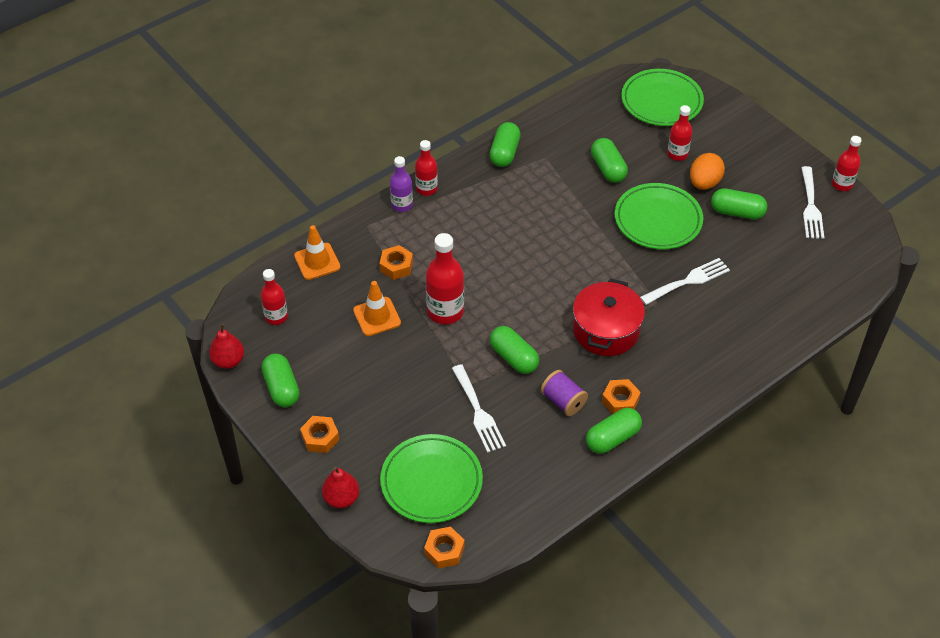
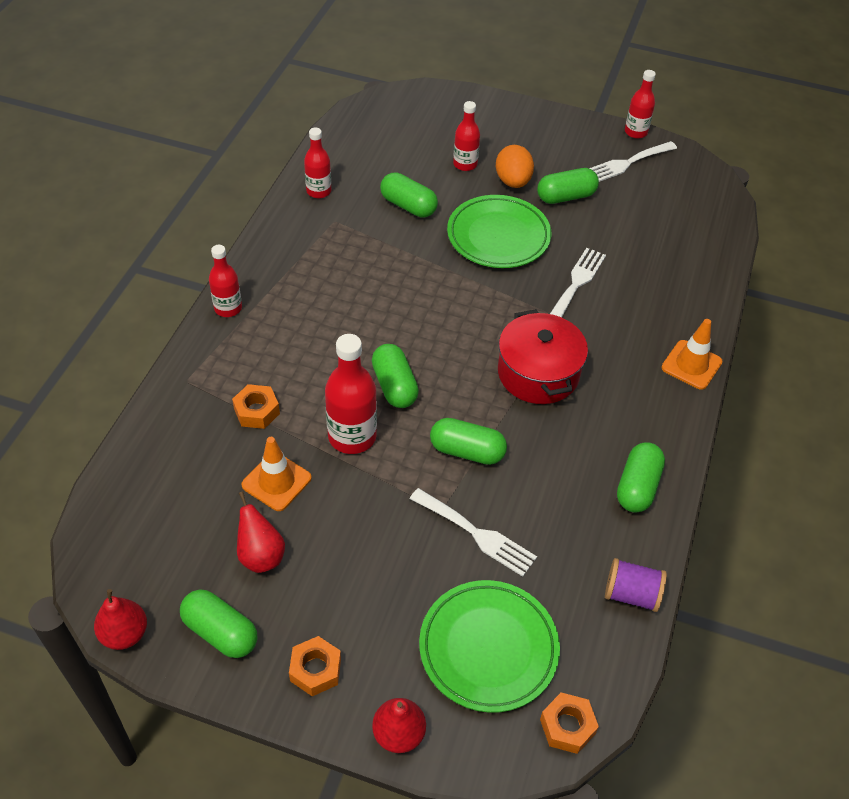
camera: 35 degrees left, 0 degrees up
(276, 317) = (150, 544): red bottle -> red bottle (319, 191)
(317, 261) = (155, 450): orange traffic cone -> orange traffic cone (691, 365)
(335, 356) = (261, 555): none -> red pear
(402, 205) = (212, 338): purple bottle -> none
(504, 153) = (287, 234): green capsule -> green capsule (394, 386)
(563, 401) = (556, 473): purple spool -> purple spool (631, 594)
(620, 401) = (612, 441): orange nut -> none
(661, 101) = (409, 120): green plate -> none
(811, 206) = (626, 163): white fork -> white fork turned 90 degrees clockwise

